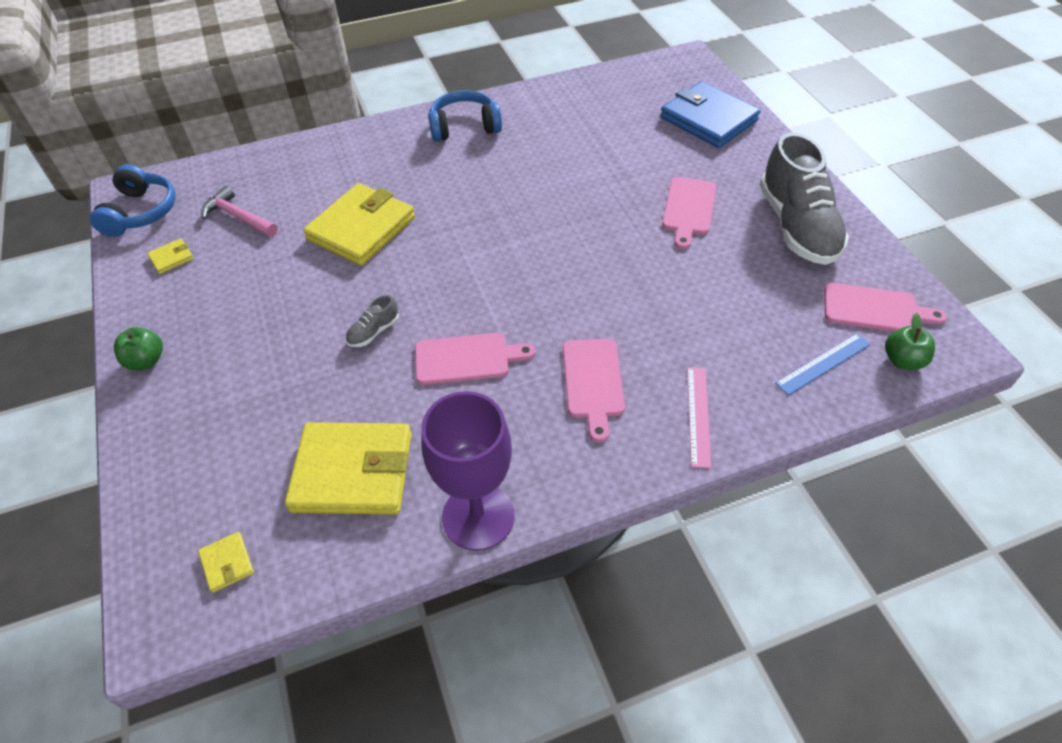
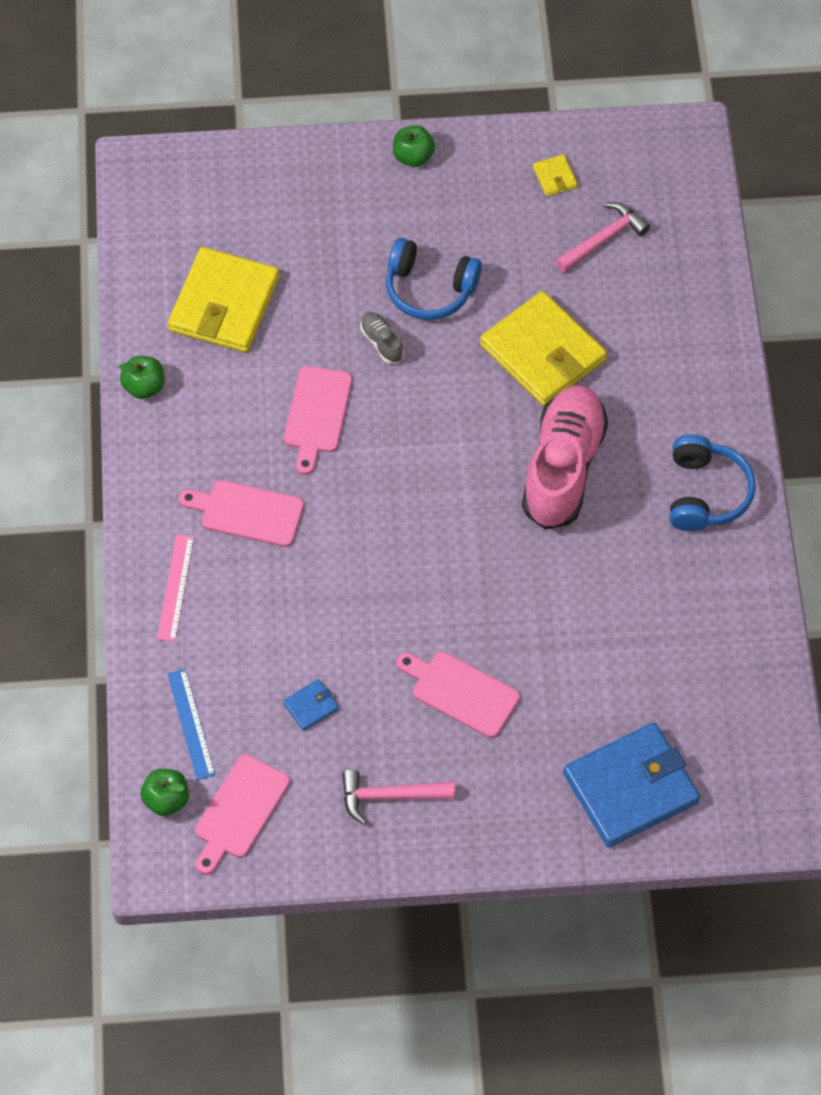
camera: 105 degrees right, 10 degrees up
(141, 212) = (643, 149): blue headphones -> blue headphones (429, 289)
(227, 563) = (173, 211): yellow wallet -> none
(468, 196) = (563, 467): none -> pink shoe
(478, 516) = (144, 387): purple goblet -> green apple
(698, 415) = (175, 587): pink ruler -> pink ruler turned 75 degrees clockwise
(754, 289) = (311, 706): none -> blue wallet
(797, 226) = (390, 796): grey shoe -> pink hammer

